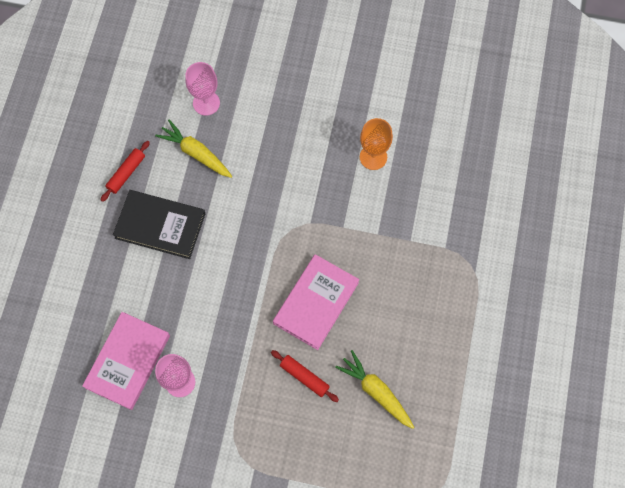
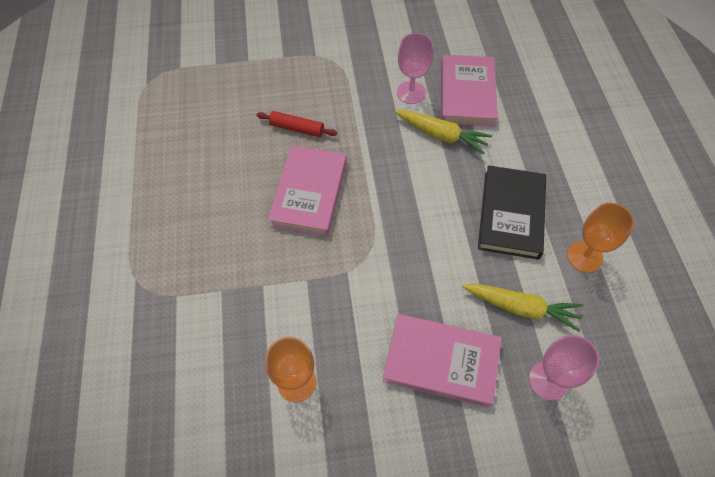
camera: 160 degrees right, 10 degrees down
(126, 173) = (584, 257): red rolling pin -> orange goblet
(160, 226) = (511, 214): black book -> black book turned 75 degrees counterclockwise
(270, 138) = (441, 361): none -> pink book
(376, 391) = (223, 137): yellow carrot -> yellow carrot (441, 135)

